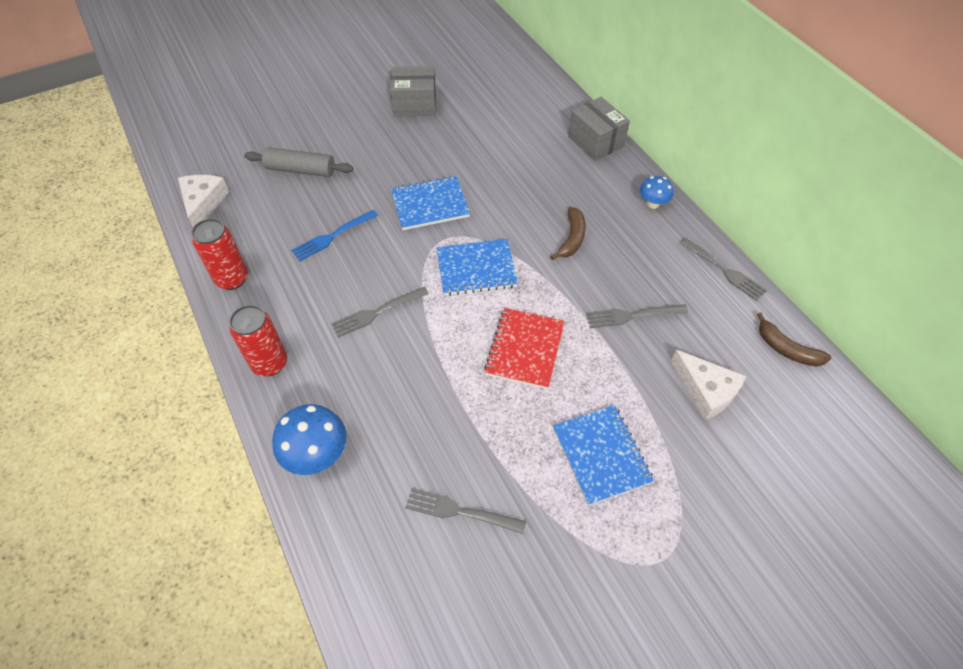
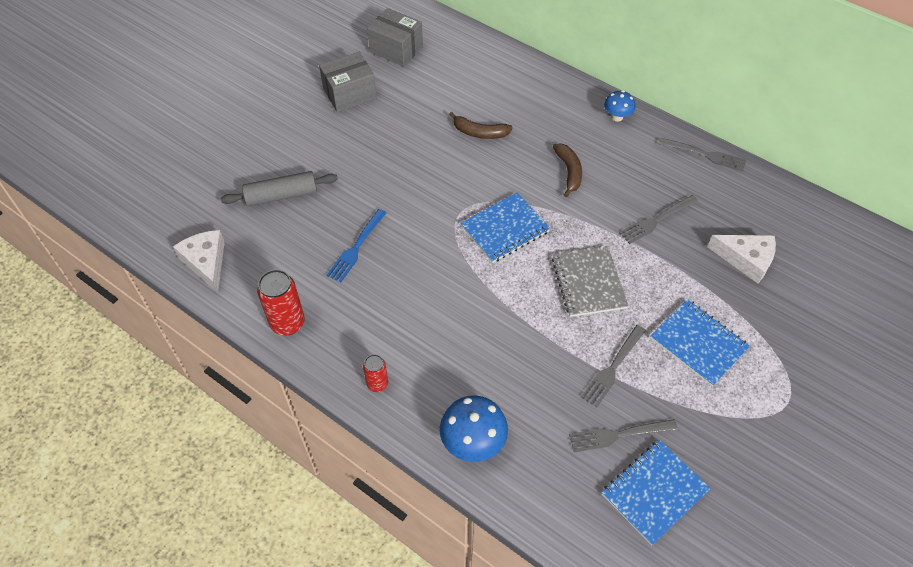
camera: 25 degrees left, 0 degrees up
(270, 363) = (377, 384): red can -> red can, size x0.59
(377, 312) = (443, 301): grey fork -> grey fork (613, 368)
(430, 204) = (426, 185): blue notebook -> blue notebook (654, 492)
(525, 349) = (588, 282): red notebook -> grey notebook
(595, 142) = (536, 76): grey box -> grey box (396, 49)
(786, 349) = (785, 202): brown banana -> brown banana (479, 132)

